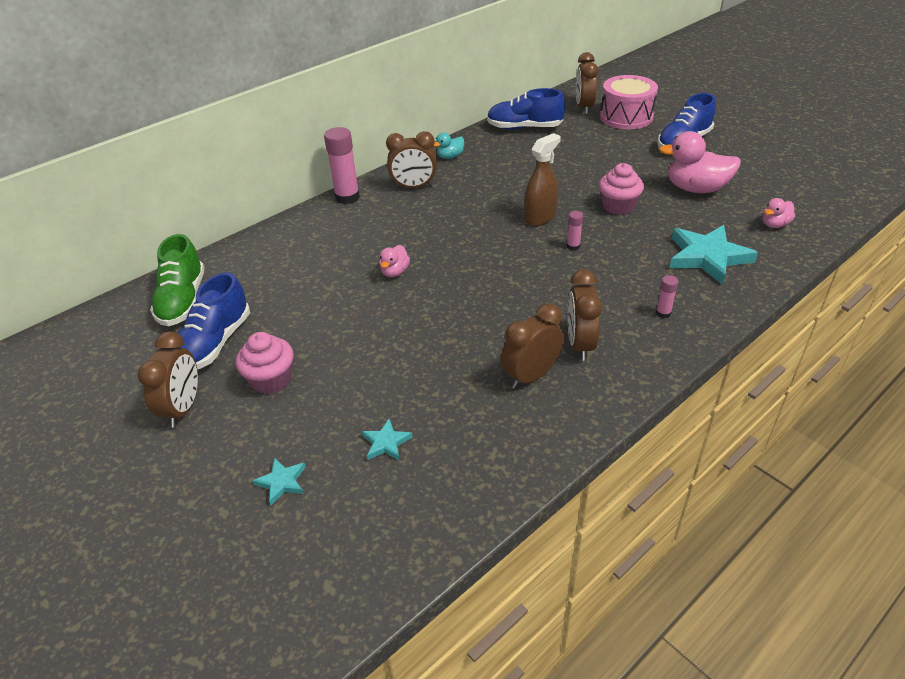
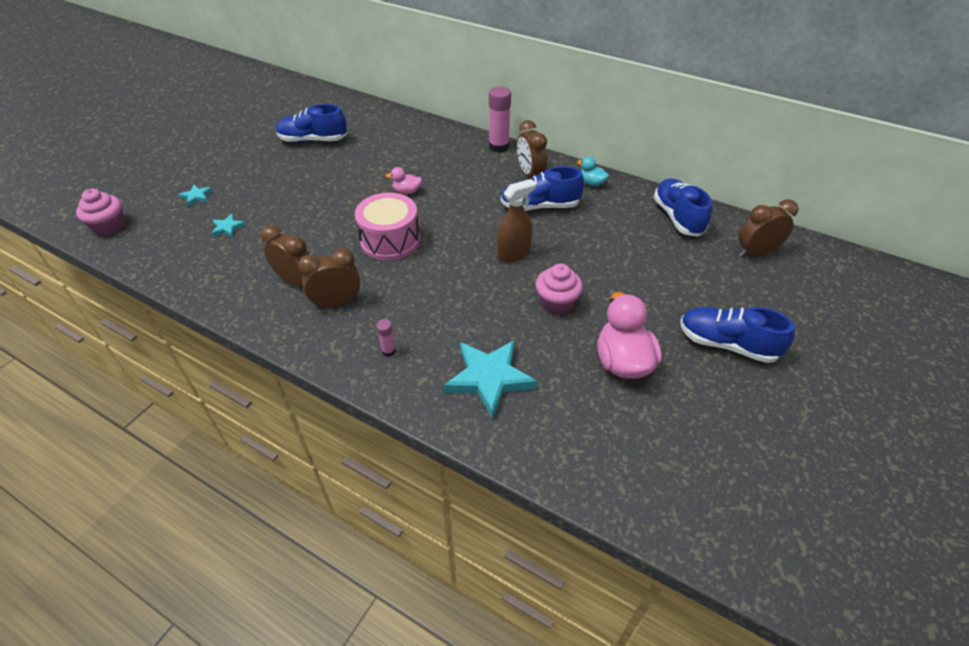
camera: 70 degrees right, 5 degrees up
(183, 301) = (352, 117): green shoe -> none
(183, 408) = (255, 147): brown clock -> none
(271, 380) = (282, 170): pink cupcake -> pink cupcake (109, 226)
(472, 190) = (540, 206): none -> blue shoe
(540, 217) = (513, 253): brown spray bottle -> brown spray bottle turned 60 degrees counterclockwise
(573, 246) = (474, 281): pink glue stick -> none
(626, 117) = (758, 289): pink drum -> pink drum (390, 240)
(774, 224) = (576, 437): pink duck -> none

